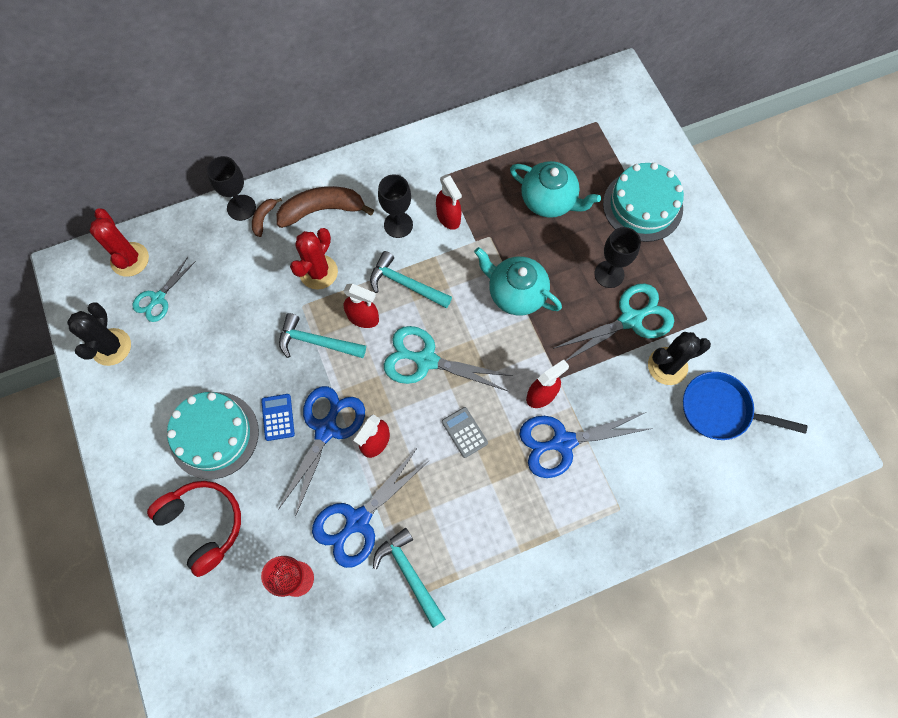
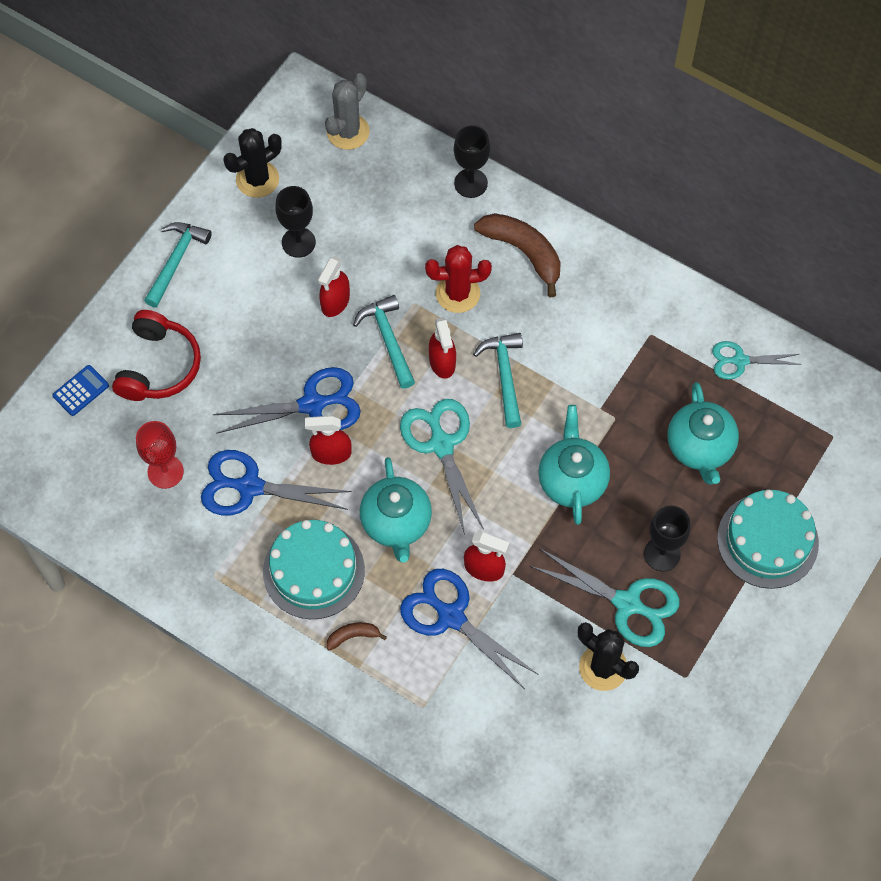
camera: 55 degrees right, 5 degrees down
(130, 259) = (348, 132): red cactus -> grey cactus
(158, 298) = (329, 182): turquoise scissors -> turquoise scissors (740, 361)
(214, 435) = (240, 318): turquoise cake -> turquoise cake (314, 570)
(264, 218) = (475, 209): brown banana -> brown banana (353, 636)
(278, 417) = (294, 357): blue calculator -> blue calculator (81, 391)
(398, 225) = (561, 328): black goblet -> black goblet (298, 242)
(409, 574) = (233, 561): turquoise hammer -> turquoise hammer (176, 261)
(448, 217) = (606, 367): red spray bottle -> red spray bottle (335, 302)
(464, 432) = (396, 523): grey calculator -> turquoise teapot
(720, 410) = (594, 745): blue pan -> none

